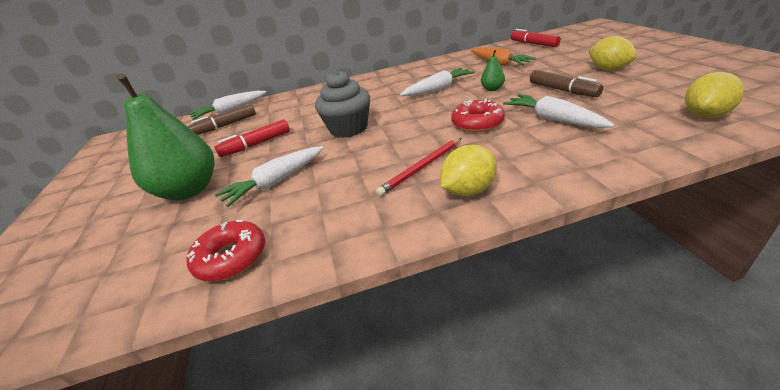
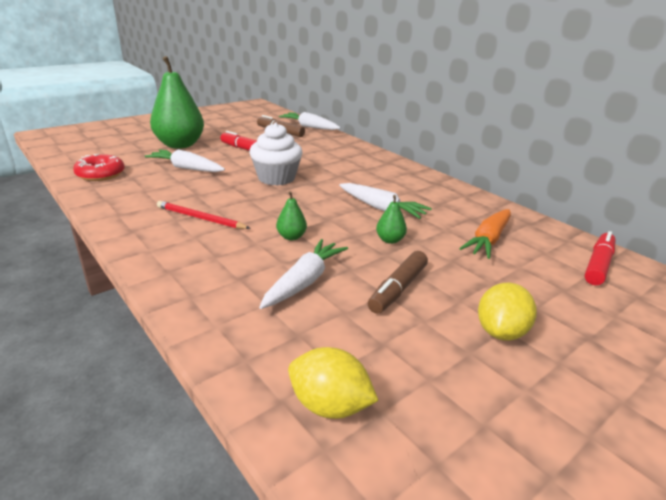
camera: 60 degrees right, 5 degrees down
(348, 128) = (276, 178): grey cupcake -> white cupcake
(468, 190) = (160, 241): yellow lemon -> none
(477, 123) = (291, 237): red donut -> green pear

